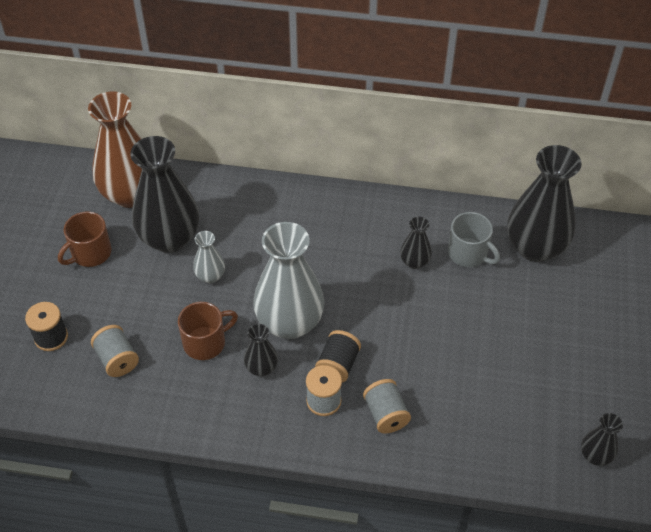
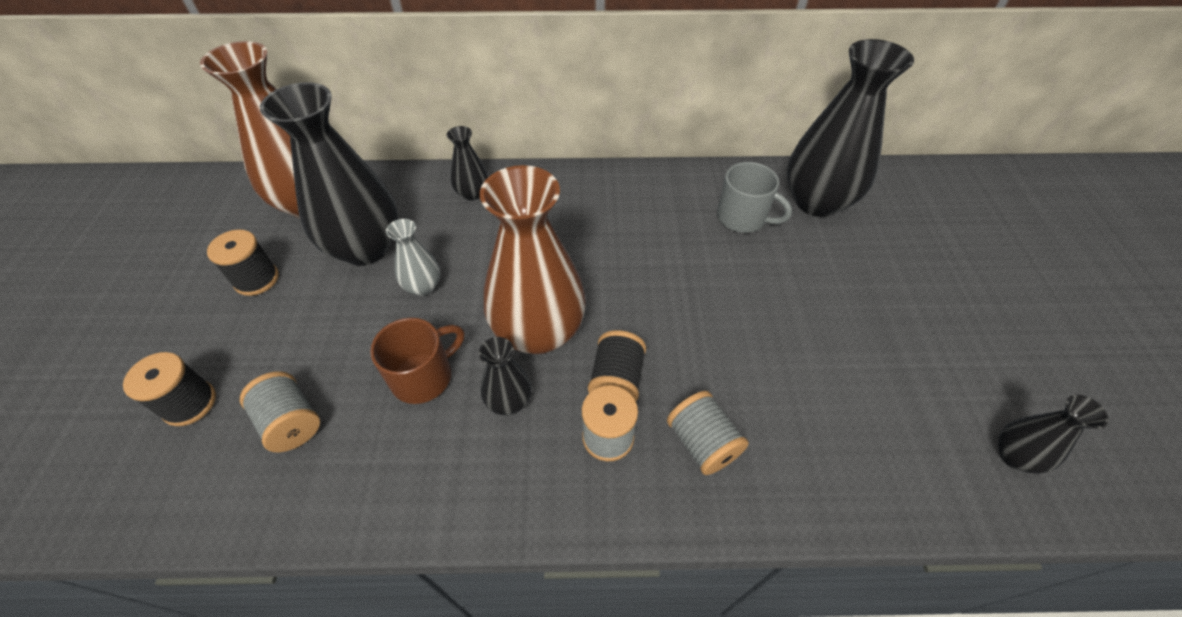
camera: 10 degrees left, 0 degrees up
(90, 253) = (257, 279): brown mug -> black spool
(289, 323) = (538, 332): grey vase -> brown vase
(414, 262) = (681, 235): black vase -> black vase (472, 193)

